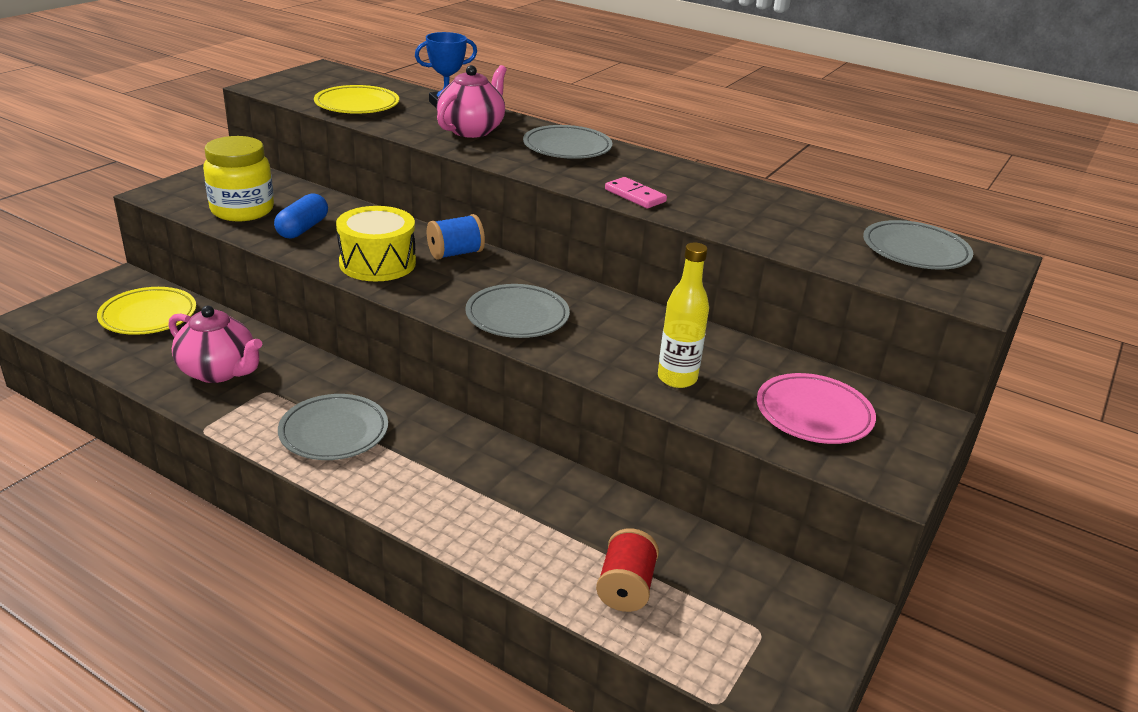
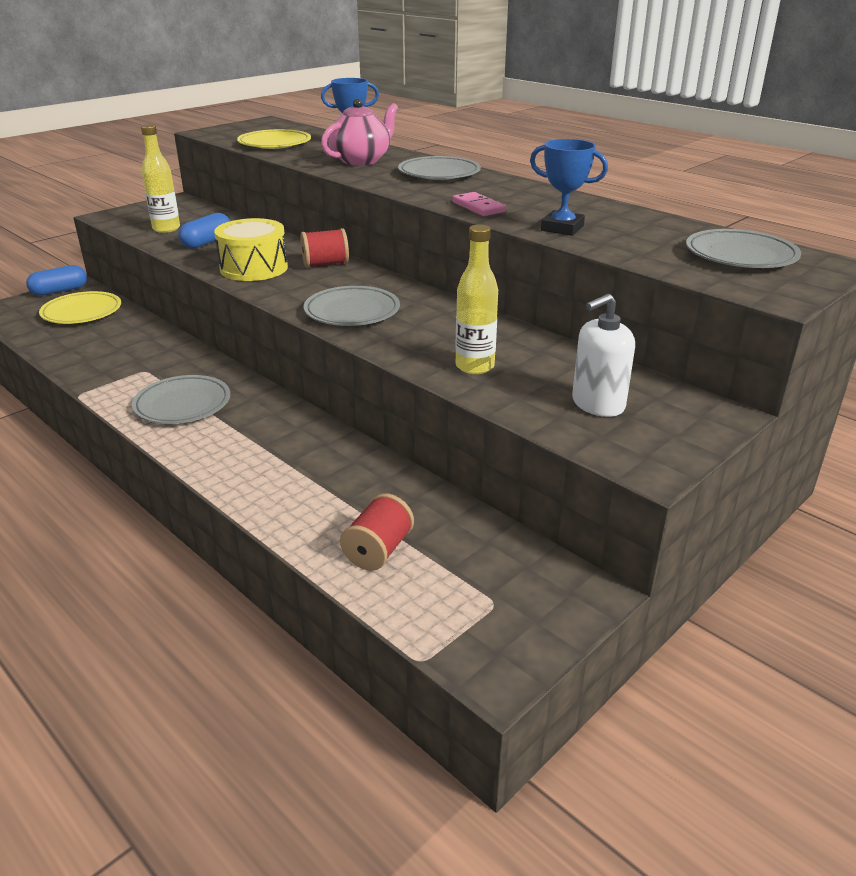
camera: 15 degrees right, 0 degrees up
(104, 287) = (60, 291): none -> blue capsule
(219, 371) = (114, 354): pink teapot -> none
(242, 210) = (166, 229): yellow jar -> yellow bottle
(455, 253) = (325, 264): blue spool -> red spool
(734, 222) = (562, 228): none -> blue trophy
(813, 414) = (597, 404): pink plate -> white soap dispenser

